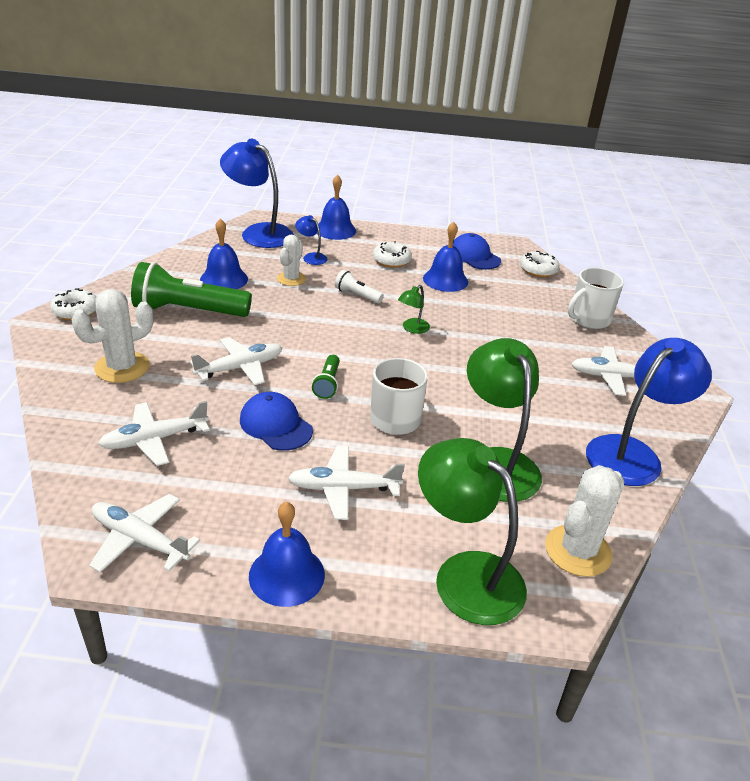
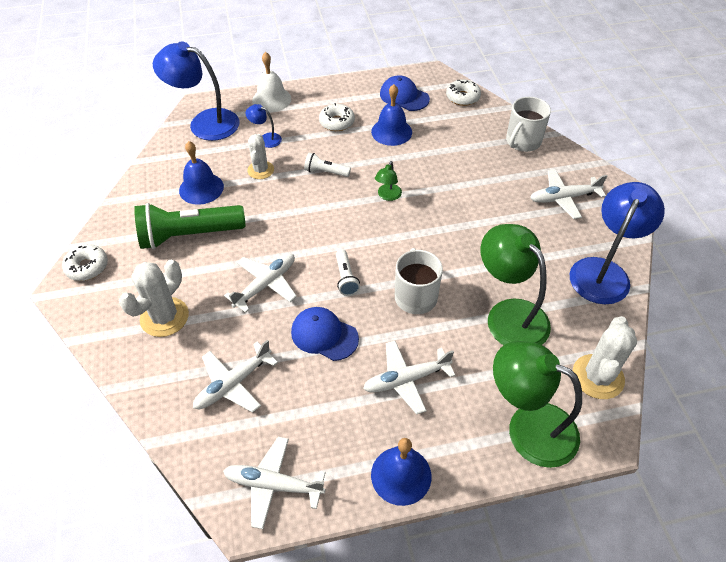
camera: 15 degrees left, 15 degrees up
(327, 384) = (346, 278): green flashlight -> white flashlight
(335, 230) = (271, 99): blue bell -> white bell

